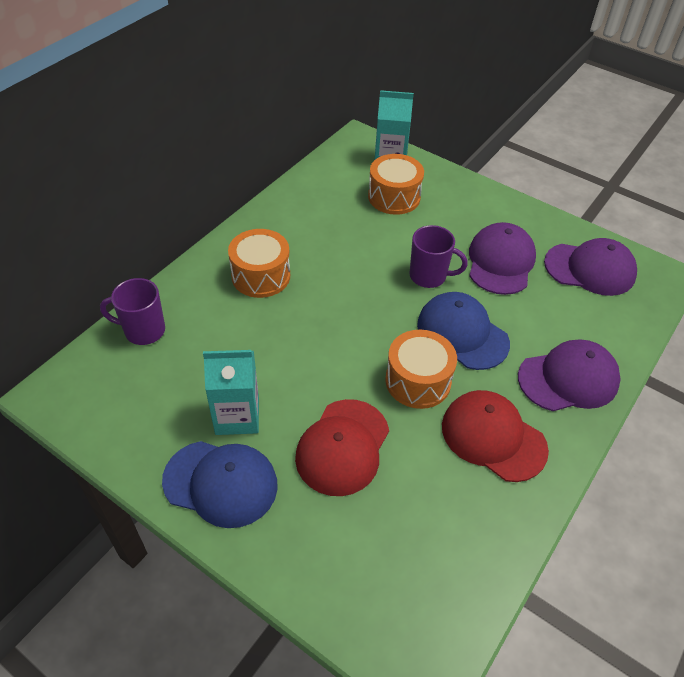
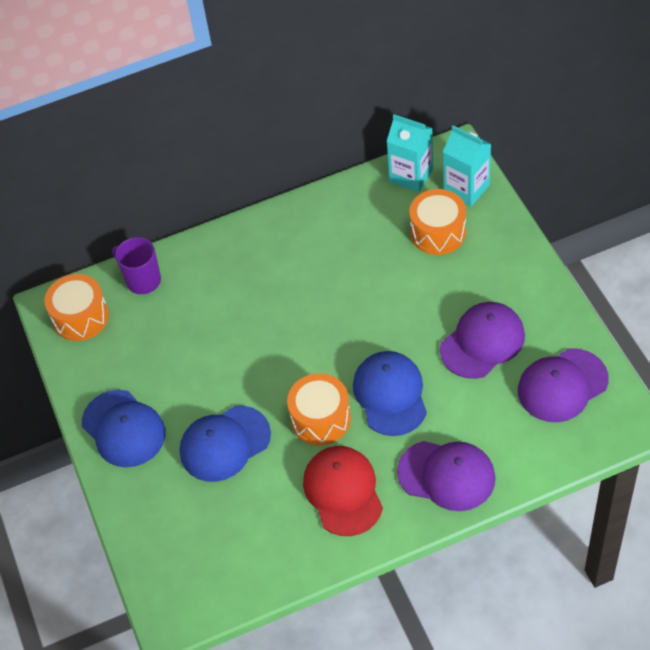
camera: 40 degrees right, 5 degrees up
(237, 416) = (166, 383): turquoise carton -> turquoise carton (411, 175)
(261, 276) = (263, 268): orange drum -> orange drum (81, 317)
(342, 447) = (224, 443): red cap -> blue cap
(429, 276) = (405, 328): purple mug -> none
(590, 269) = (562, 385): purple cap -> purple cap turned 105 degrees clockwise

